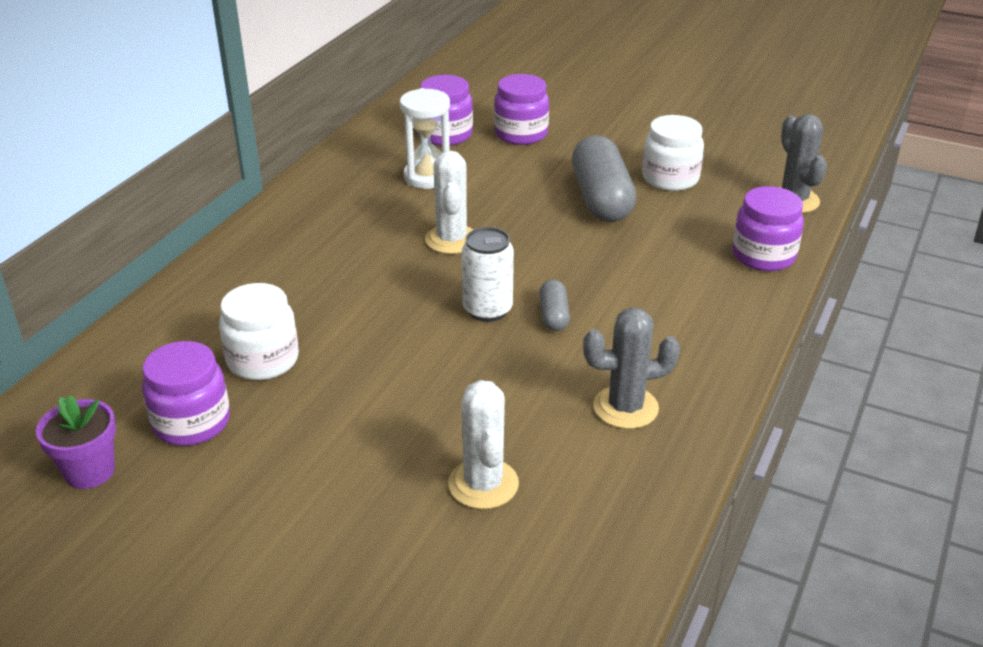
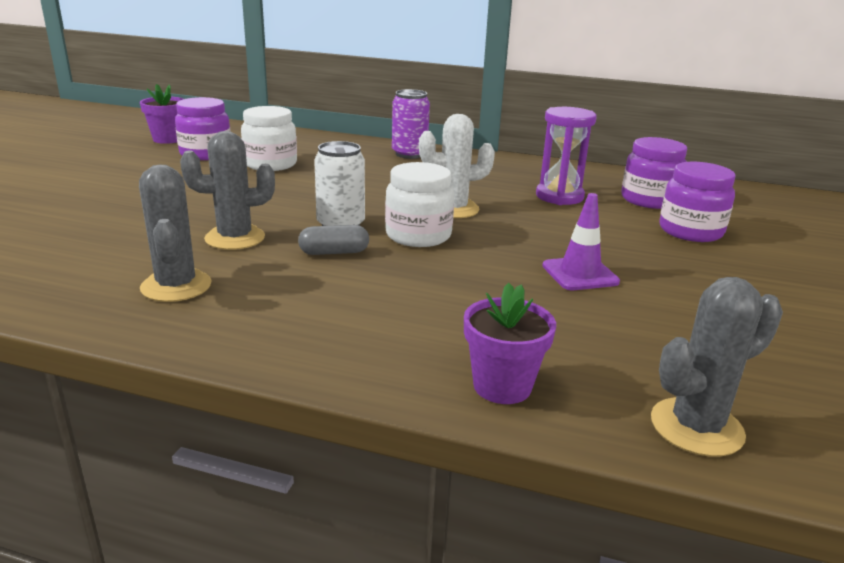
camera: 80 degrees right, 10 degrees down
(256, 250) = (409, 154): none -> purple can
(427, 177) = (559, 196): white hourglass -> purple hourglass
(483, 484) = (97, 231): white cactus -> none
(514, 378) = (235, 238): none -> grey cactus
(601, 199) = (580, 274): grey capsule -> purple traffic cone
(670, 178) = (670, 318): white jar -> white jar (418, 235)
(763, 256) = (502, 386): purple jar -> purple flower pot

